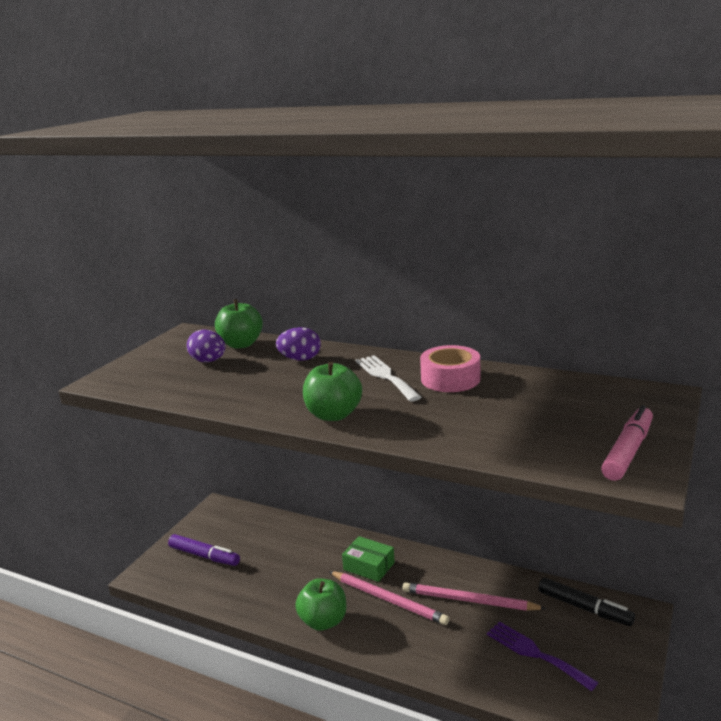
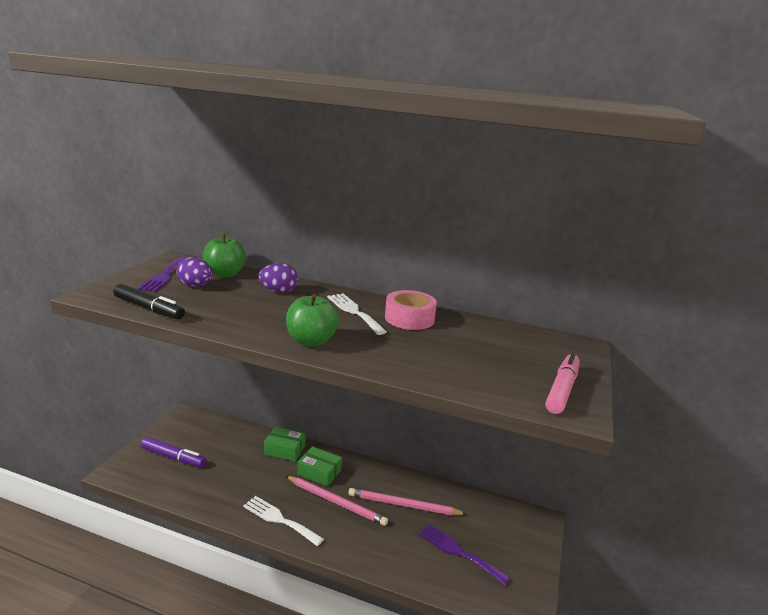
camera: 10 degrees left, 0 degrees up
(175, 353) = (164, 276): none -> purple fork
(323, 621) = (279, 519): green apple -> white fork
(328, 542) = (284, 450): none -> green box
(584, 608) = (497, 514): black marker -> black marker (149, 309)

